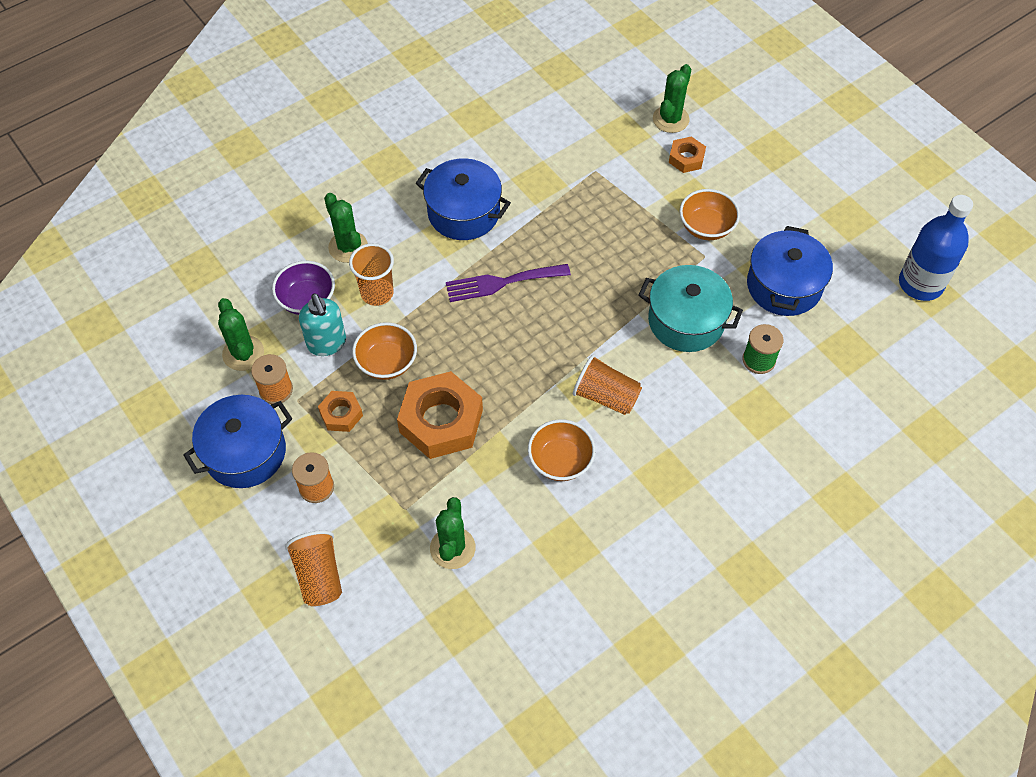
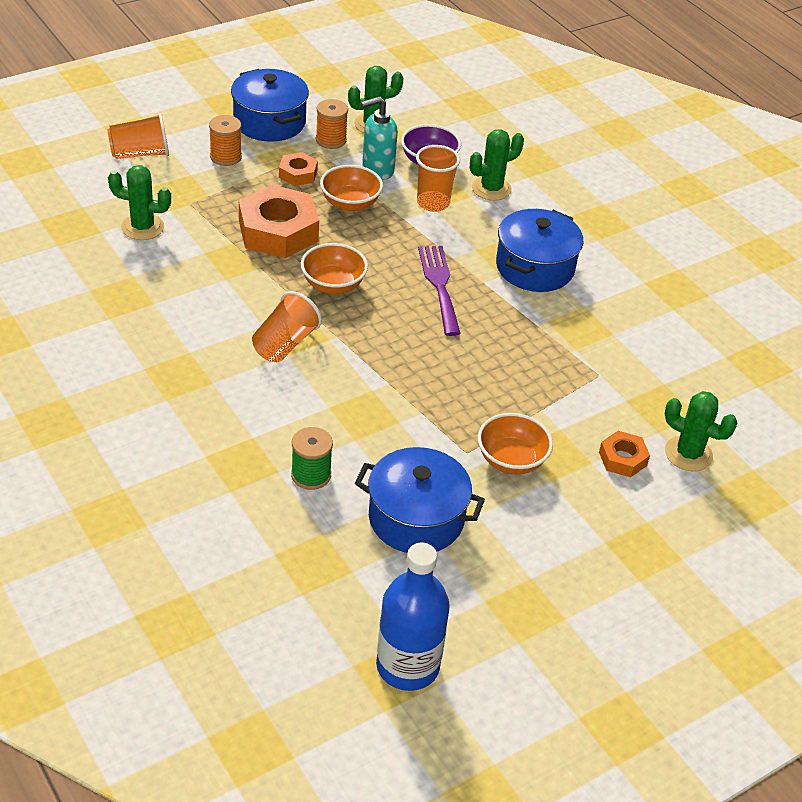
camera: 90 degrees right, 15 degrees down
(560, 461) = (215, 303): orange bowl -> orange bowl (333, 285)
(686, 321) = (374, 420): turquoise pot -> none

